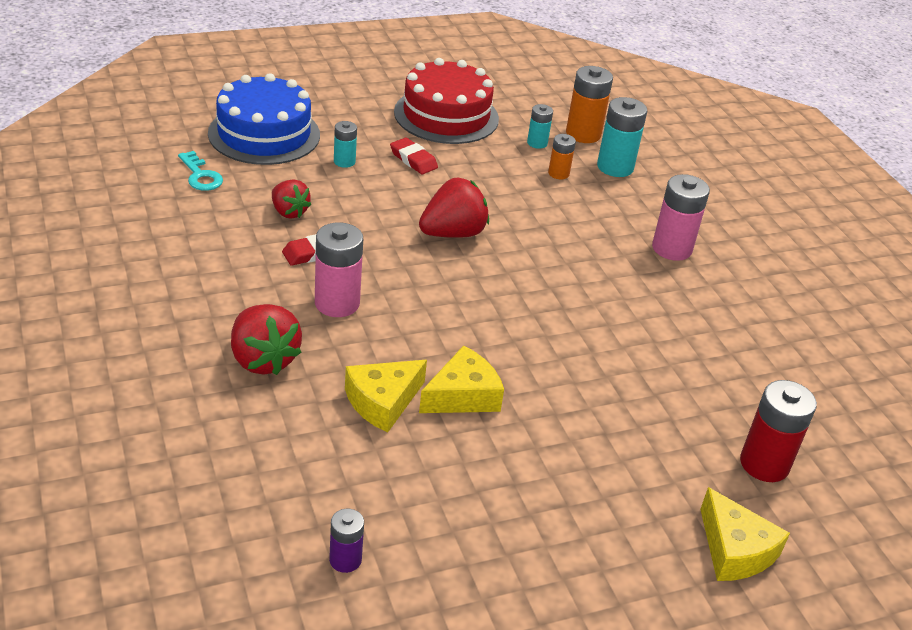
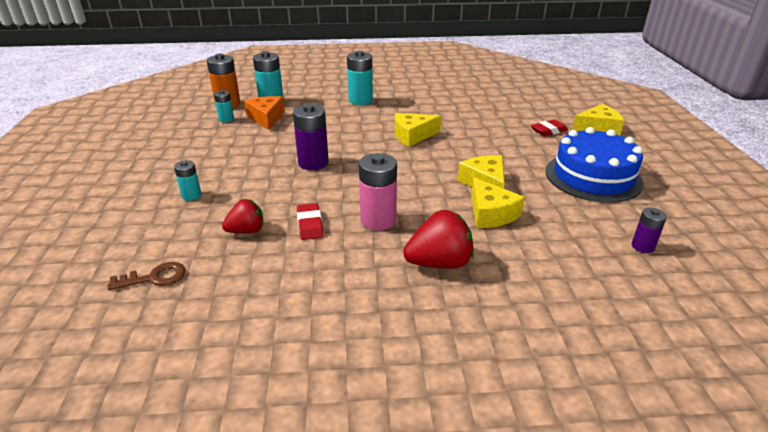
camera: 70 degrees left, 5 degrees down
(201, 176) = (155, 277): turquoise key -> brown key
(264, 134) = (113, 232): blue cake -> blue cake (593, 177)
(413, 160) = (212, 165): red eraser -> red eraser (548, 131)
(446, 115) = (163, 145): red cake -> none
(453, 233) = (313, 163): red strawberry -> purple battery
(558, 173) = (266, 118): orange battery -> orange cheese
(577, 314) = (412, 136): none -> yellow cheese
(671, 248) = (360, 100): pink battery -> turquoise battery
(764, 464) = (537, 111): red battery -> none

